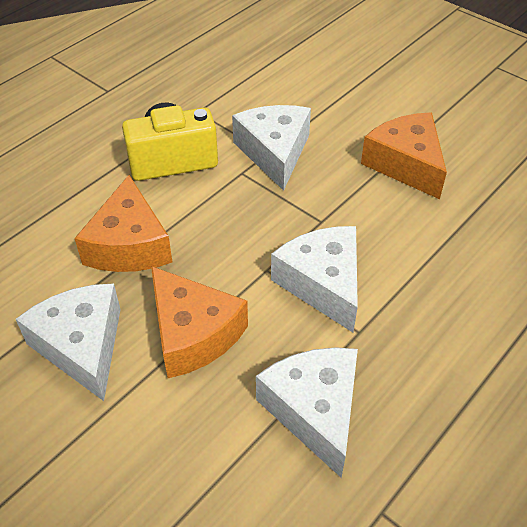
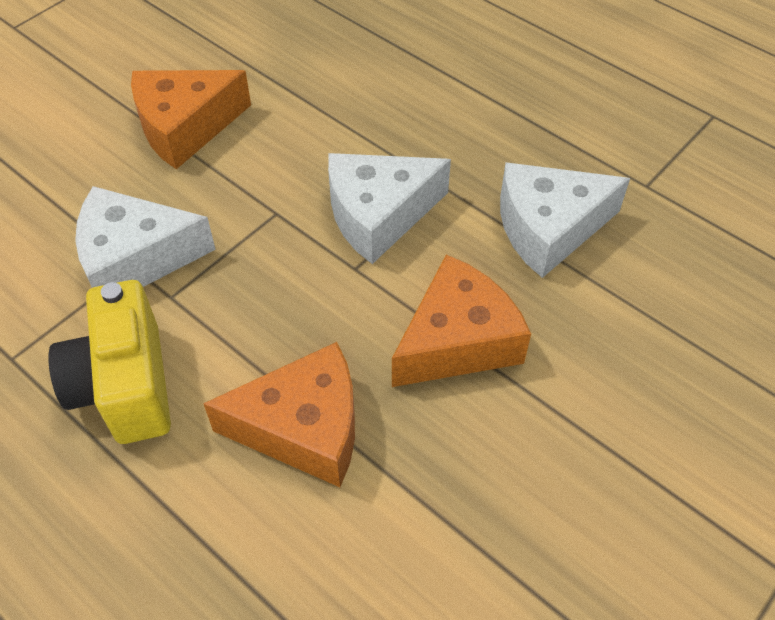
camera: 90 degrees left, 5 degrees up
(82, 346) = (484, 465): white cheese -> none

